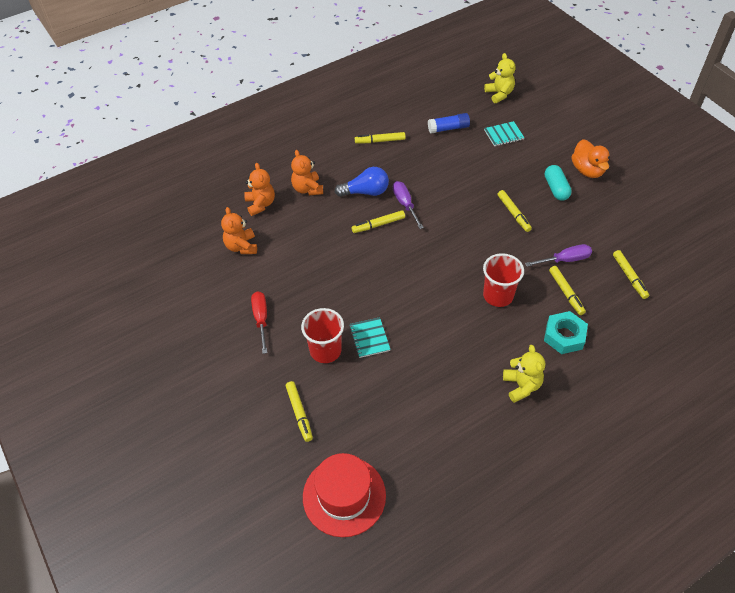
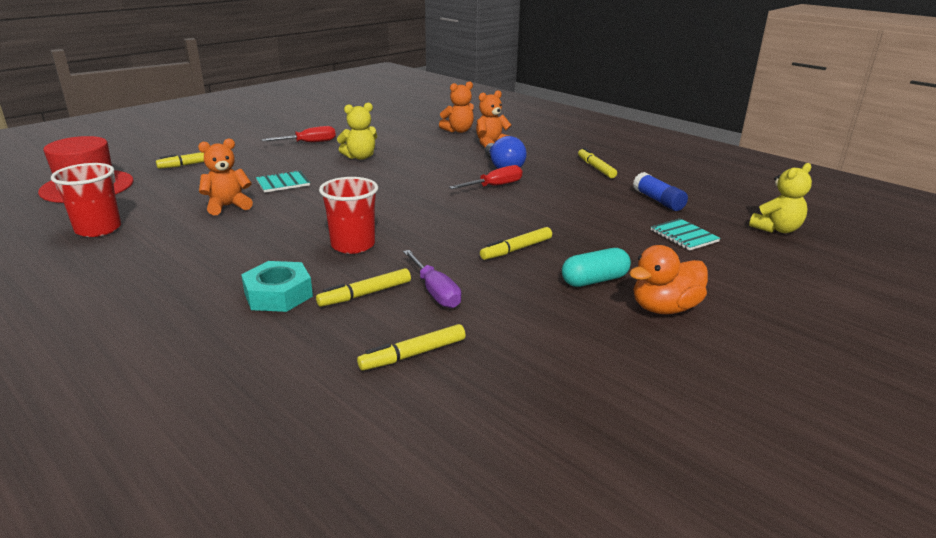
camera: 75 degrees right, 25 degrees down
(241, 246) = (399, 129): orange teddy bear -> orange teddy bear (228, 206)
(325, 350) = (268, 167): red cup -> red cup (98, 229)
(378, 225) = (453, 176): yellow marker -> none
(405, 204) = (495, 186): purple screwdriver -> red screwdriver
(521, 386) = (194, 266): yellow teddy bear -> yellow teddy bear (360, 157)

